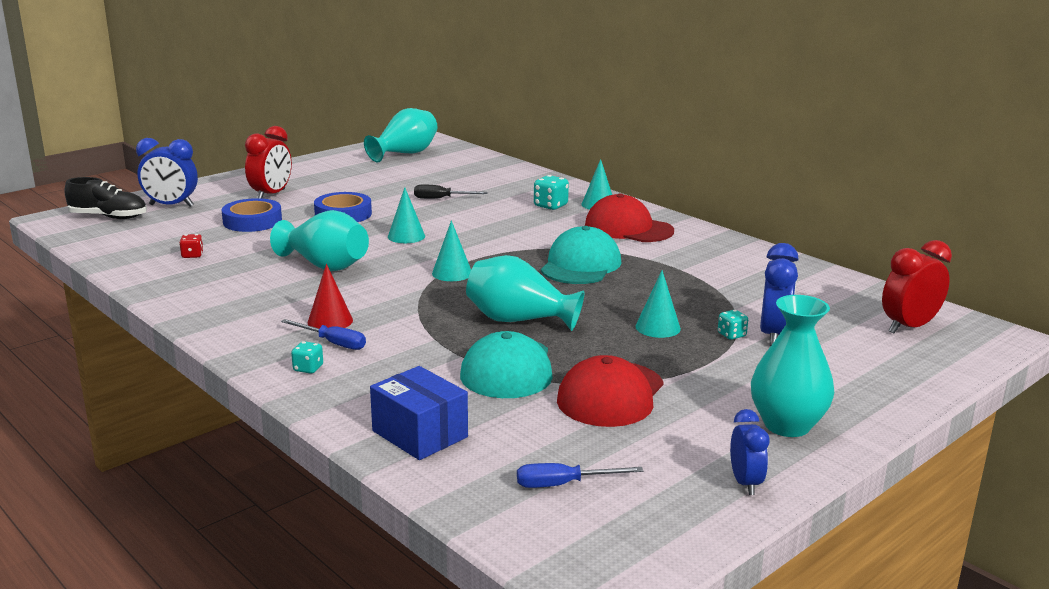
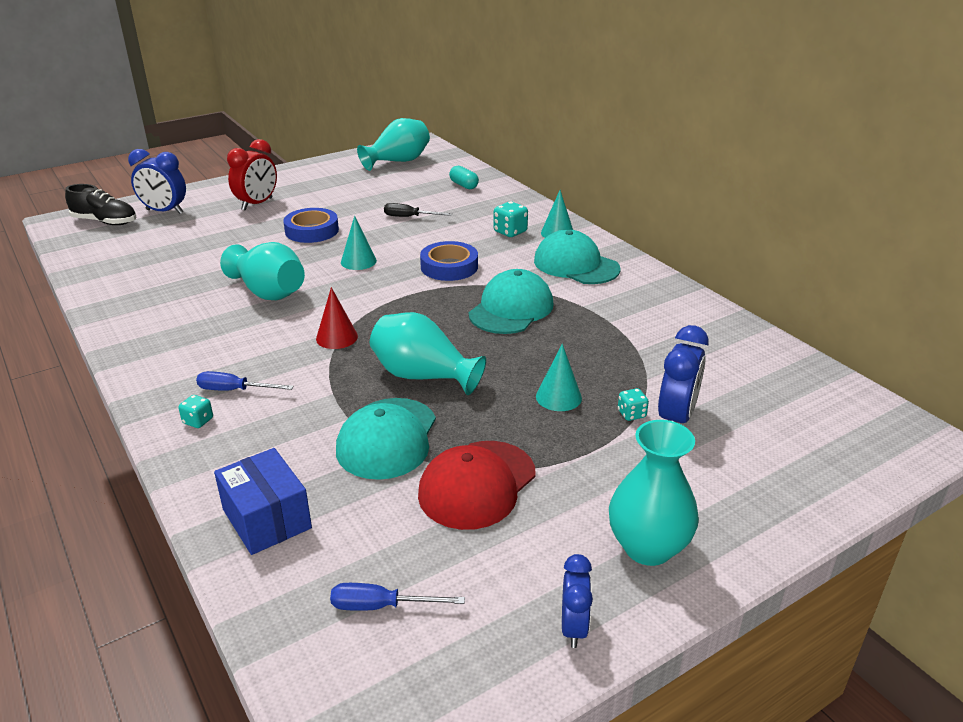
camera: 10 degrees right, 10 degrees up
(192, 255) = (156, 271): red dice -> none
(252, 221) = (227, 234): blue tape -> blue tape (449, 267)
(330, 321) = (244, 362): red cone -> red cone (337, 337)
(332, 343) = (234, 390): blue screwdriver -> blue screwdriver turned 150 degrees clockwise
(452, 273) = (383, 310): turquoise cone -> none
(484, 170) = (464, 185): none -> turquoise capsule
(628, 228) = (576, 265): red cap -> turquoise cap
(909, 327) = (827, 419): red clock -> none

